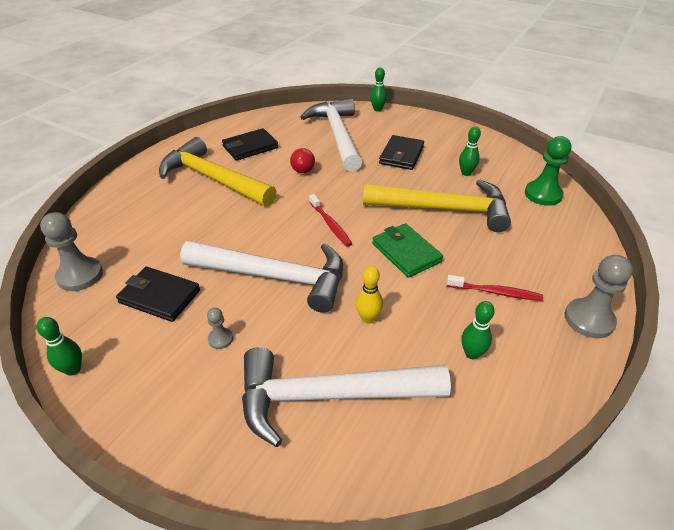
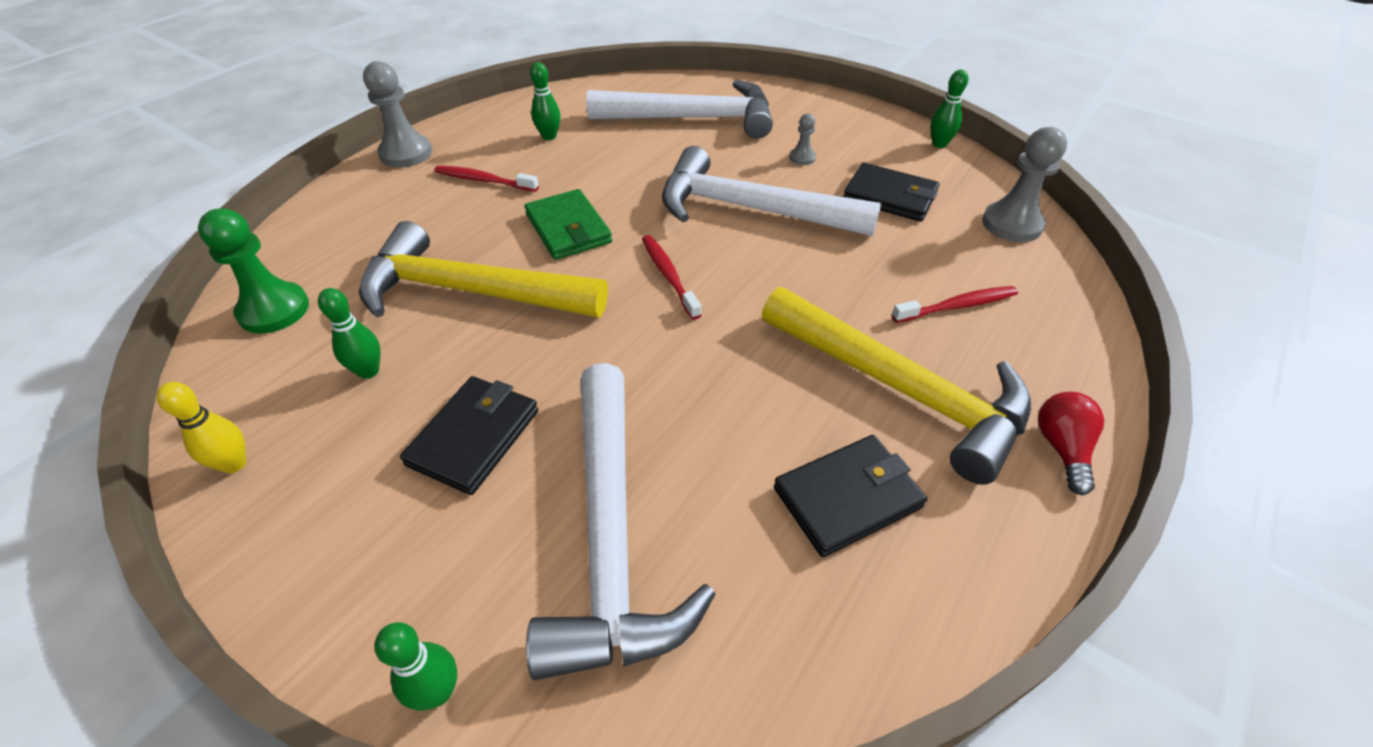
camera: 175 degrees left, 5 degrees up
(161, 217) = (957, 306): none -> red toothbrush
(303, 168) = (709, 410): red light bulb -> red light bulb (1062, 448)
(368, 318) = (643, 166): yellow bowling pin -> yellow bowling pin (234, 464)

